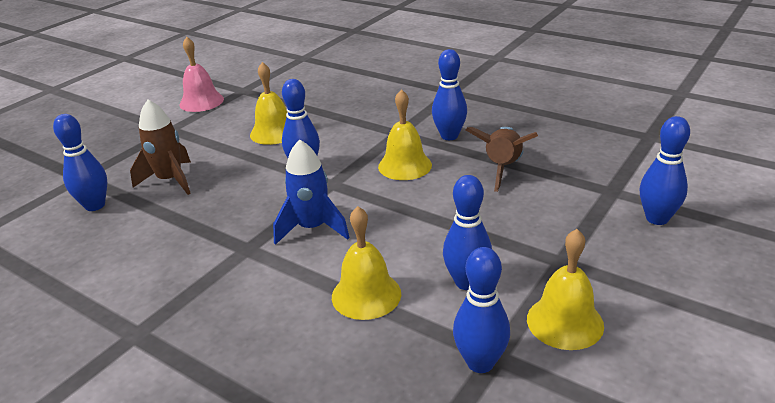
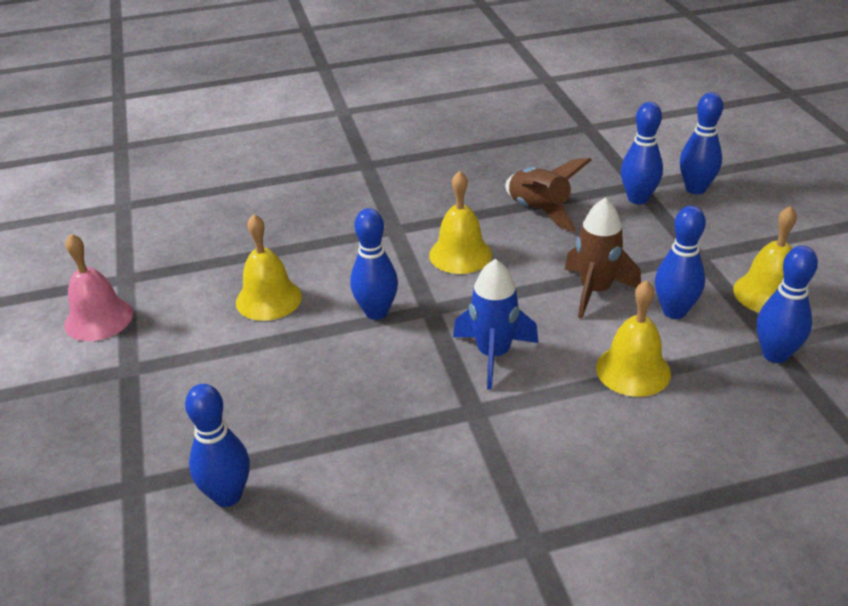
camera: 50 degrees left, 5 degrees up
(170, 180) = (259, 413): brown rocket -> brown rocket (595, 291)
(449, 136) = (446, 207): blue bowling pin -> blue bowling pin (638, 199)

